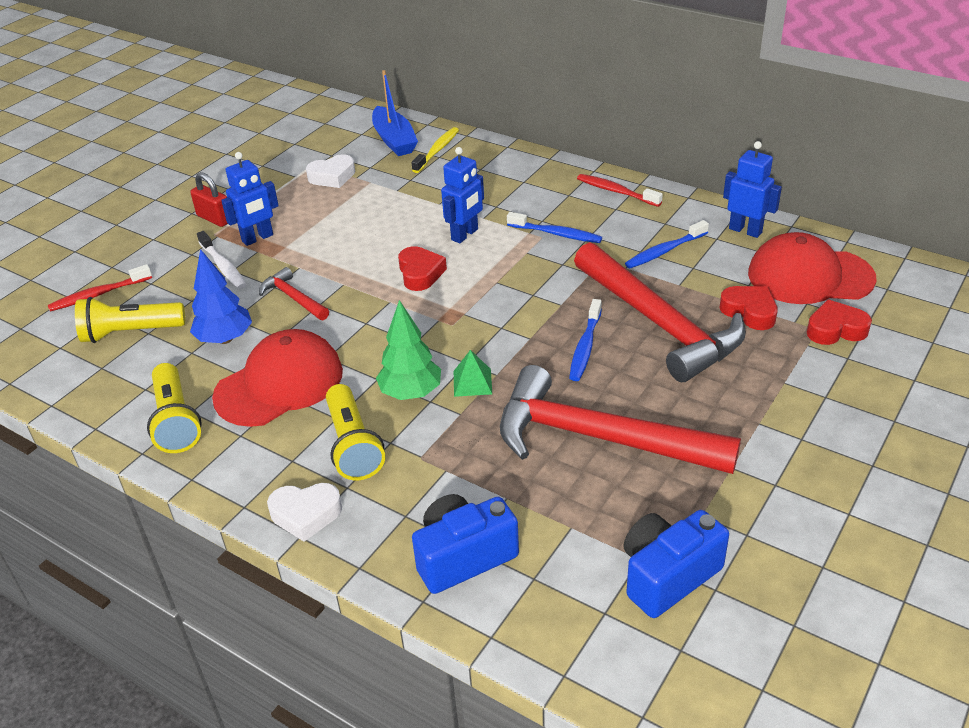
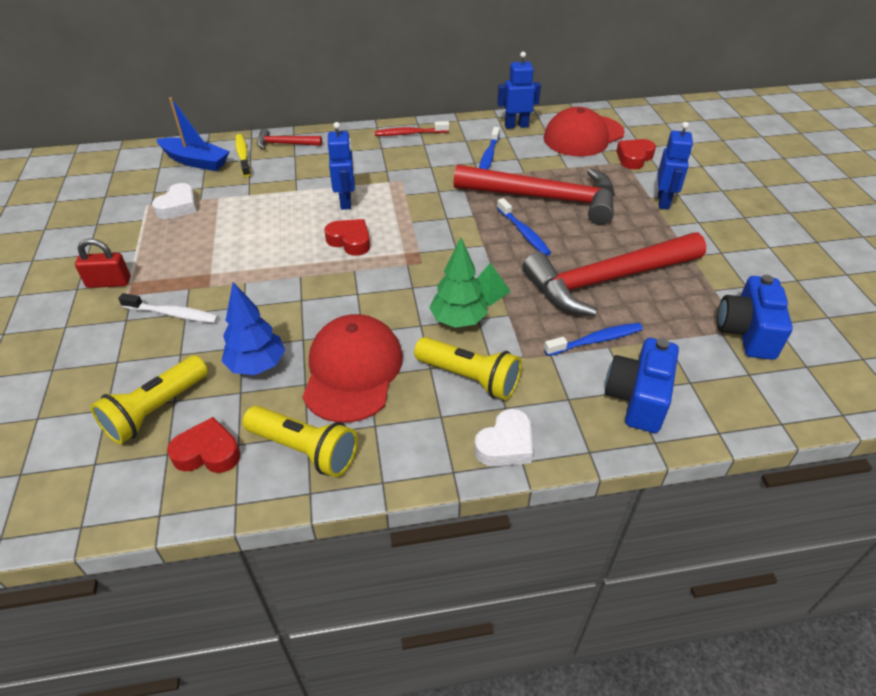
camera: 45 degrees left, 5 degrees up
(98, 294) = (72, 399): red toothbrush -> none
(257, 238) = (175, 279): blue robot -> blue robot (663, 201)
(293, 298) = (273, 306): red hammer -> red hammer (285, 144)
(556, 234) = (408, 174): blue toothbrush -> blue toothbrush (596, 340)
(749, 312) = (581, 169): red heart -> red heart (208, 452)

